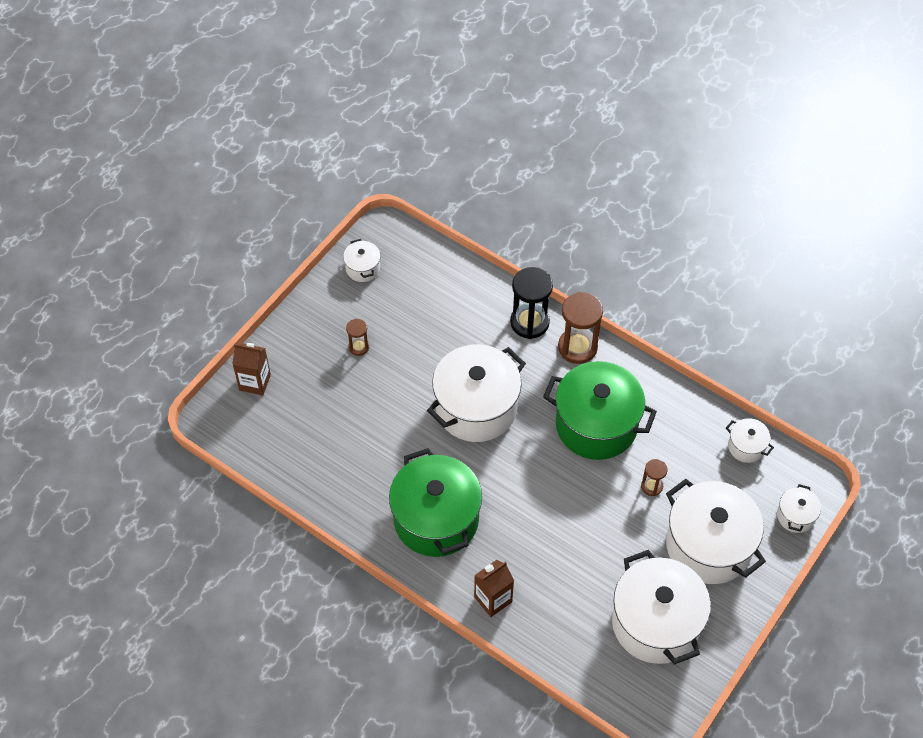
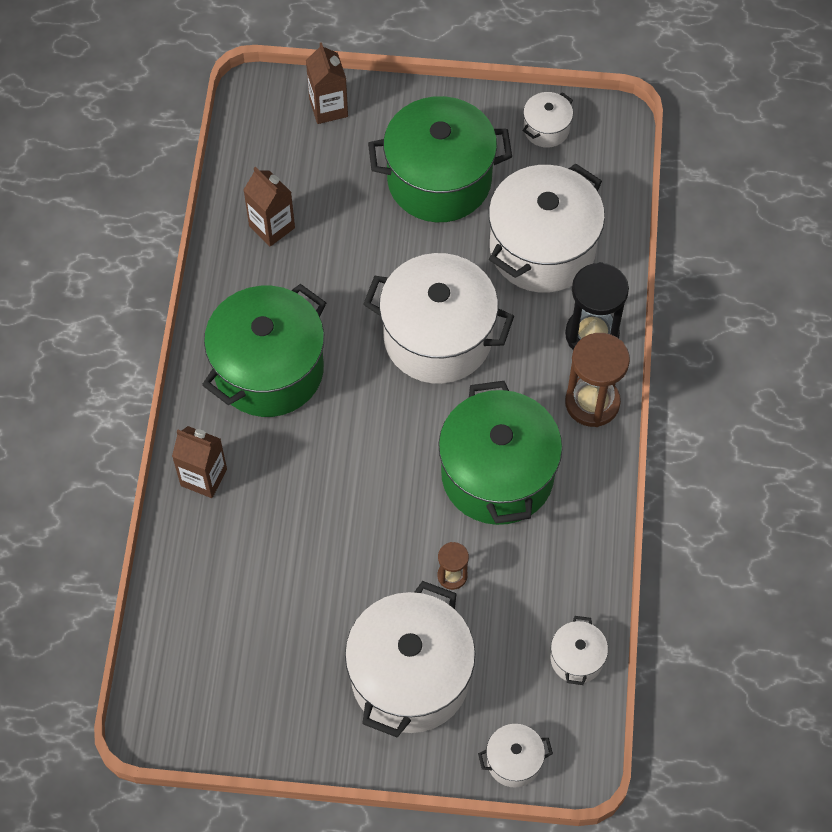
camera: 60 degrees right, 5 degrees up
(325, 463) = (272, 227): none -> brown carton
(358, 347) = (439, 180): brown hourglass -> green pot
(655, 623) = (273, 664): white pot -> white pot (542, 249)

